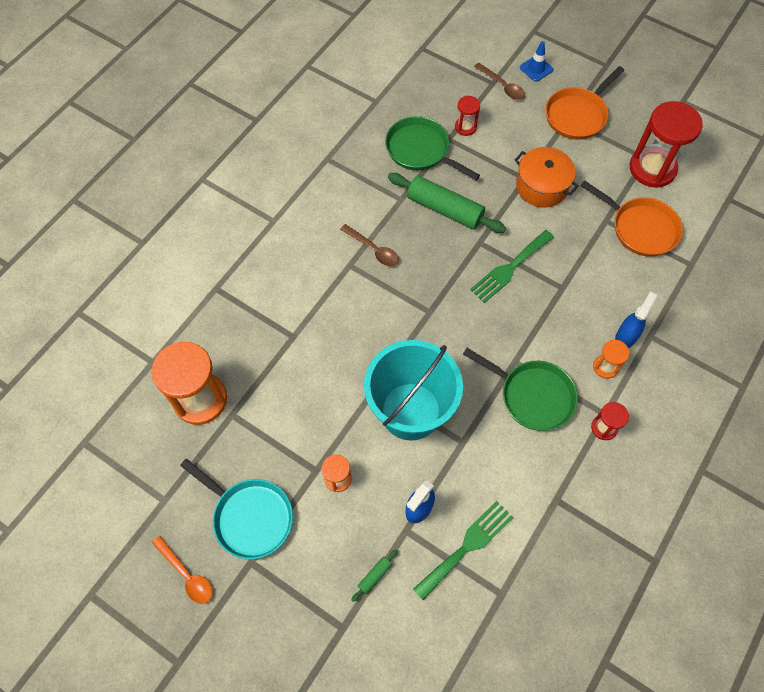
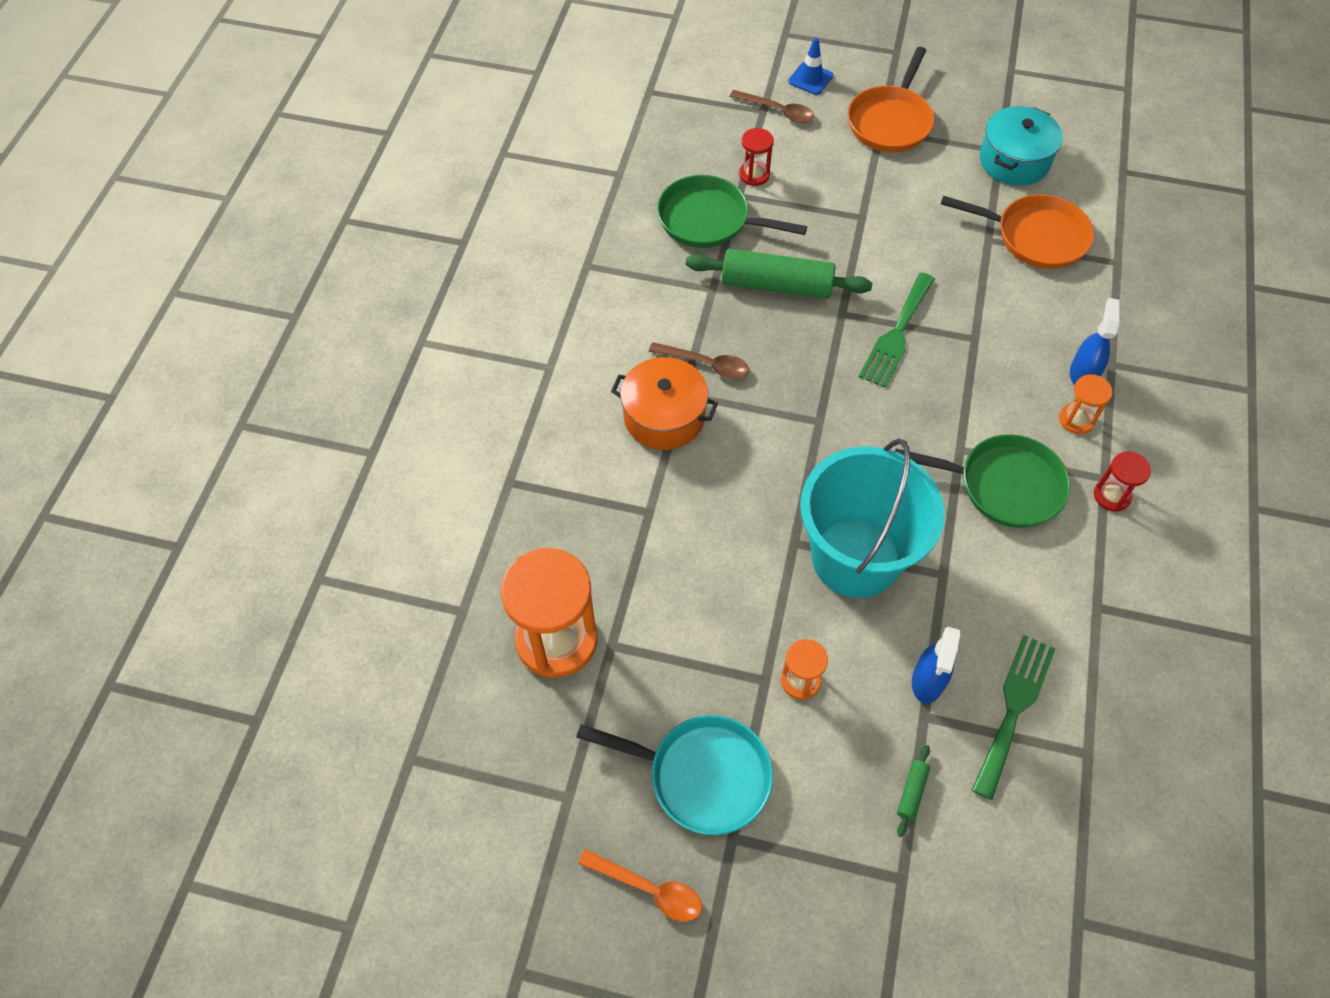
camera: 20 degrees left, 5 degrees down
(541, 186) = (888, 221): orange pot -> orange pot (664, 417)
(652, 168) = (1014, 161): red hourglass -> turquoise pot

